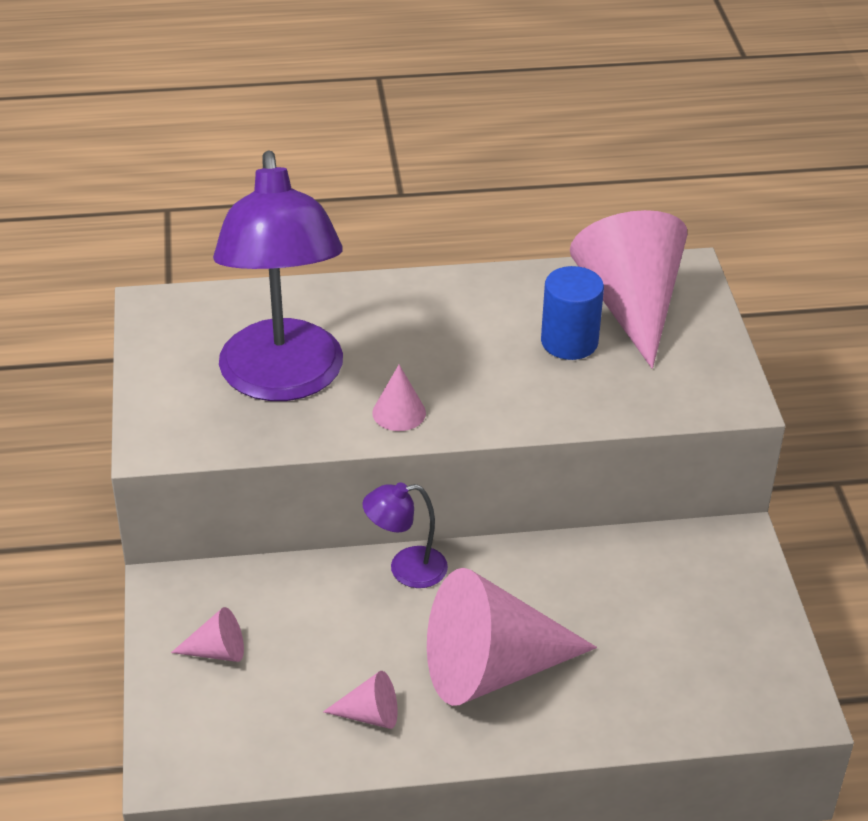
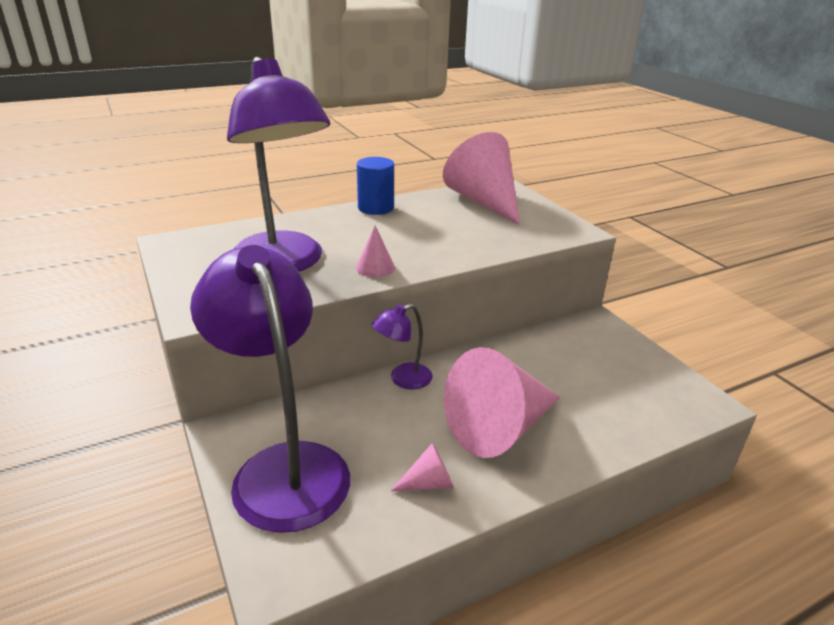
camera: 20 degrees left, 10 degrees down
(217, 651) = (283, 467): pink cone -> purple lamp
(569, 342) = (461, 220): blue cylinder -> blue cylinder (376, 208)

